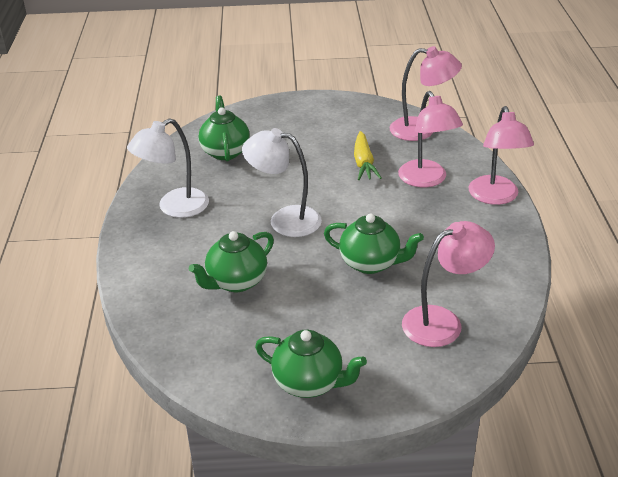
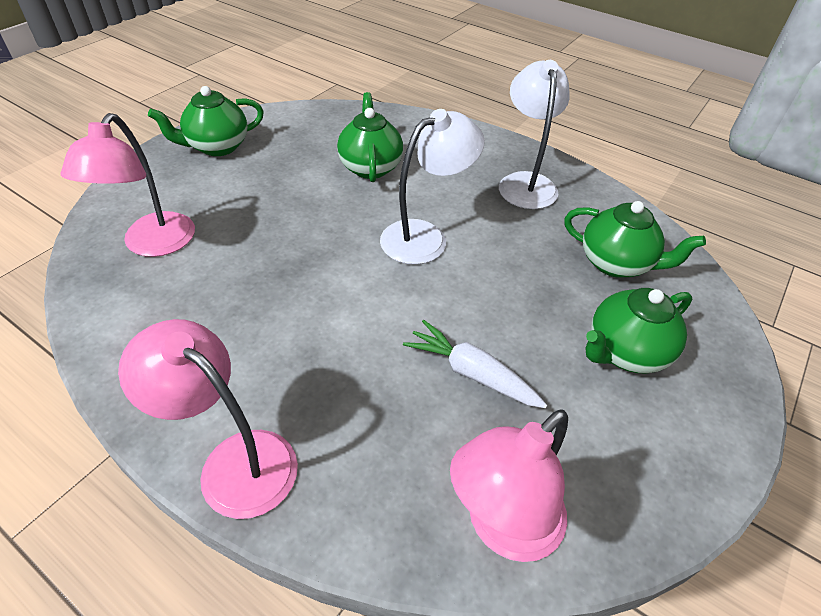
camera: 125 degrees right, 10 degrees up
(364, 163) = (471, 373): yellow carrot -> white carrot
(371, 263) = (284, 252): green teapot -> green teapot (624, 352)
(426, 180) = (361, 412): pink lamp -> none

